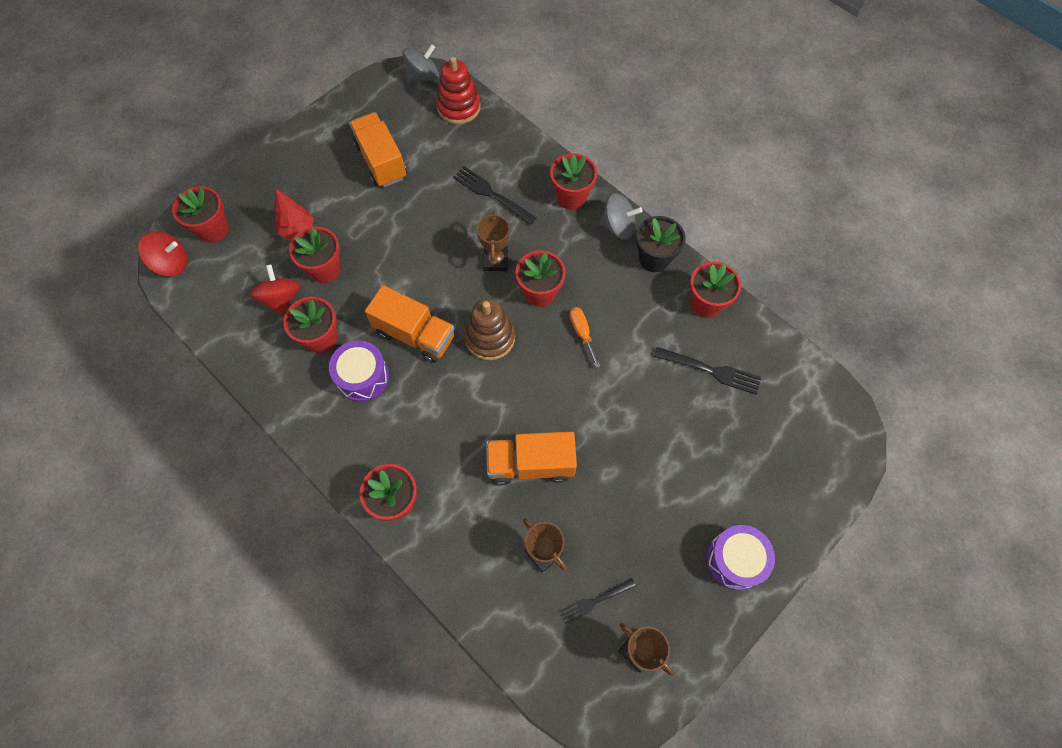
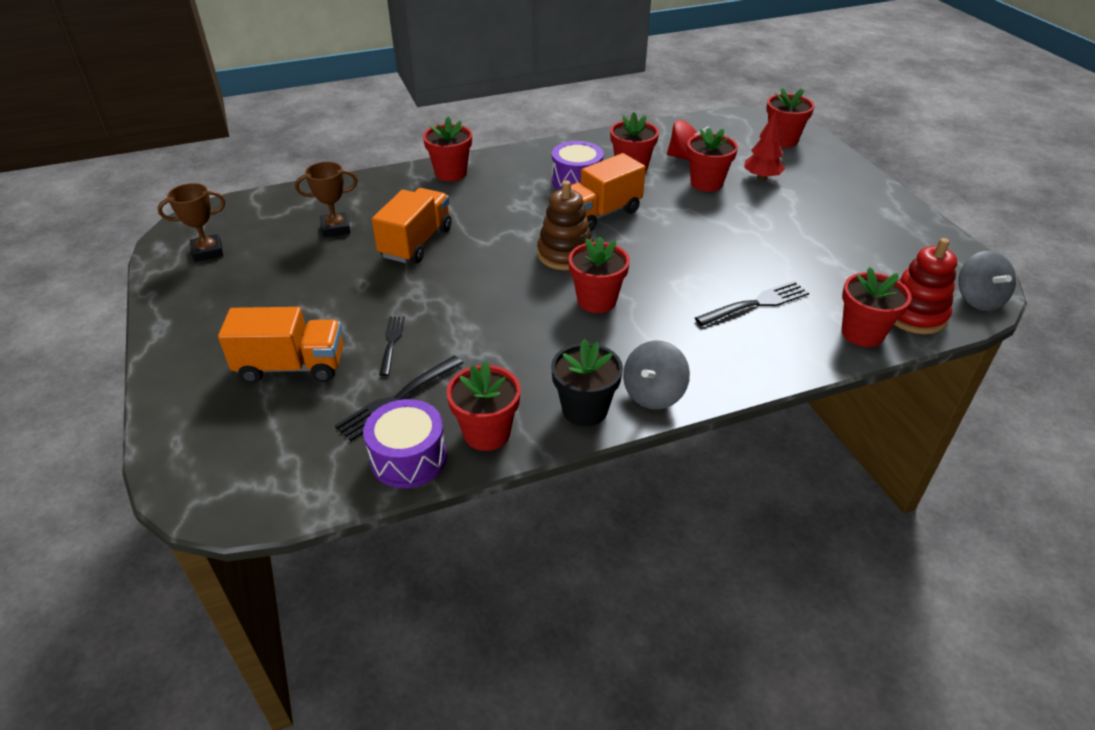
camera: 115 degrees right, 25 degrees down
(171, 263) = (753, 119): red spinning top -> none
(381, 161) = (837, 240): orange truck -> orange truck (292, 366)
(495, 261) = (658, 282): brown trophy -> none
(571, 197) = (723, 367): red flower pot -> red flower pot (862, 333)
(582, 333) = (524, 315): orange screwdriver -> none
(595, 601) = (269, 242): black fork -> black fork (391, 343)
(735, 560) = (200, 334): purple drum -> purple drum (408, 458)

